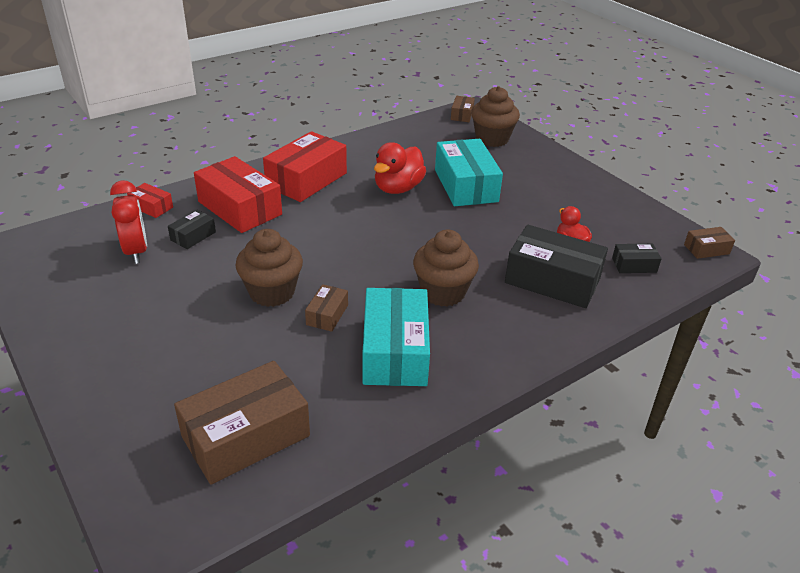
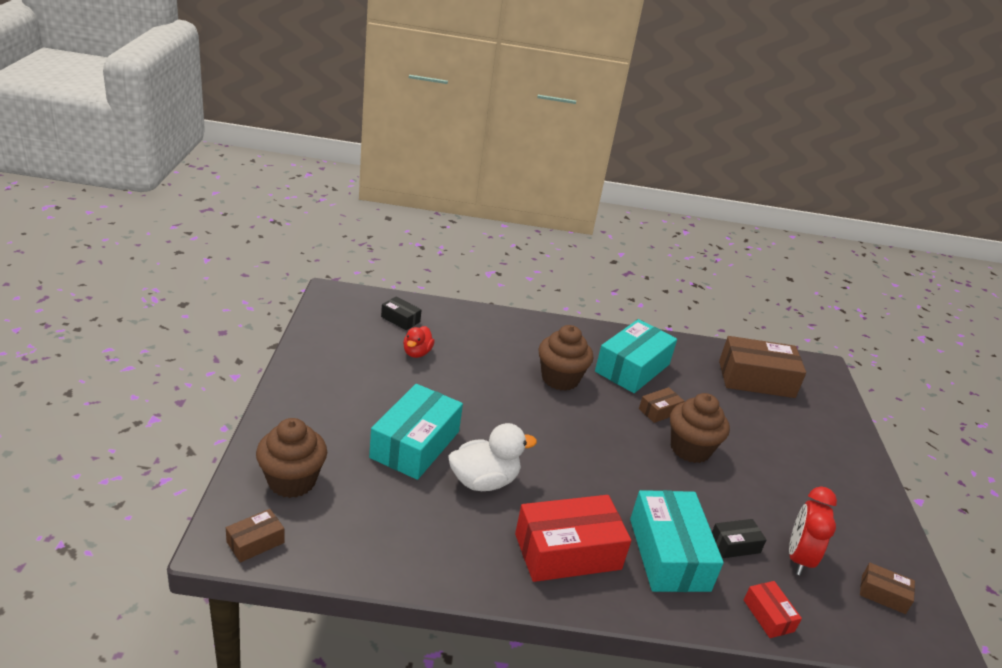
camera: 145 degrees left, 5 degrees down
(240, 208) = (669, 554): red box -> turquoise box
(398, 188) = (484, 481): red duck -> white duck
(552, 280) = (472, 343): black box -> none
(706, 249) = (331, 298): brown box -> brown box (883, 594)

